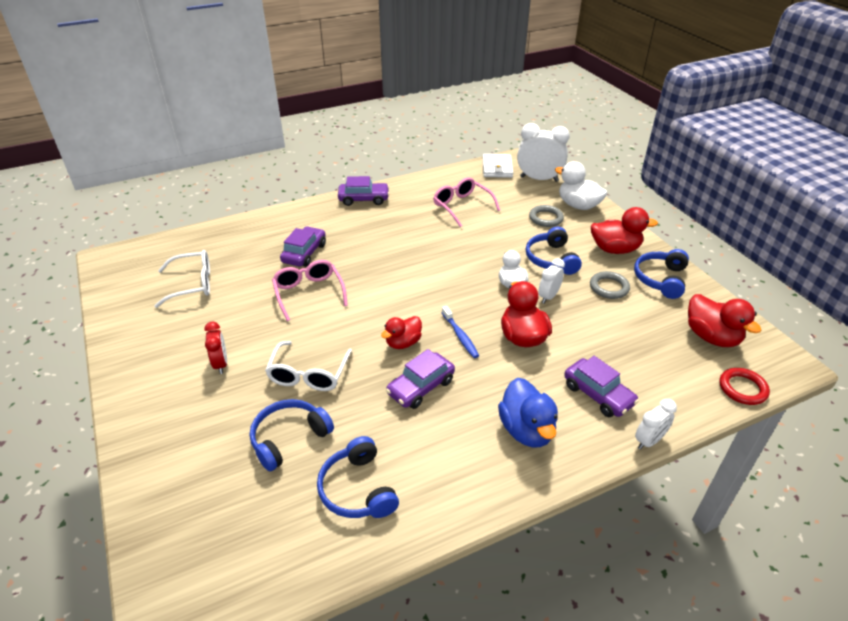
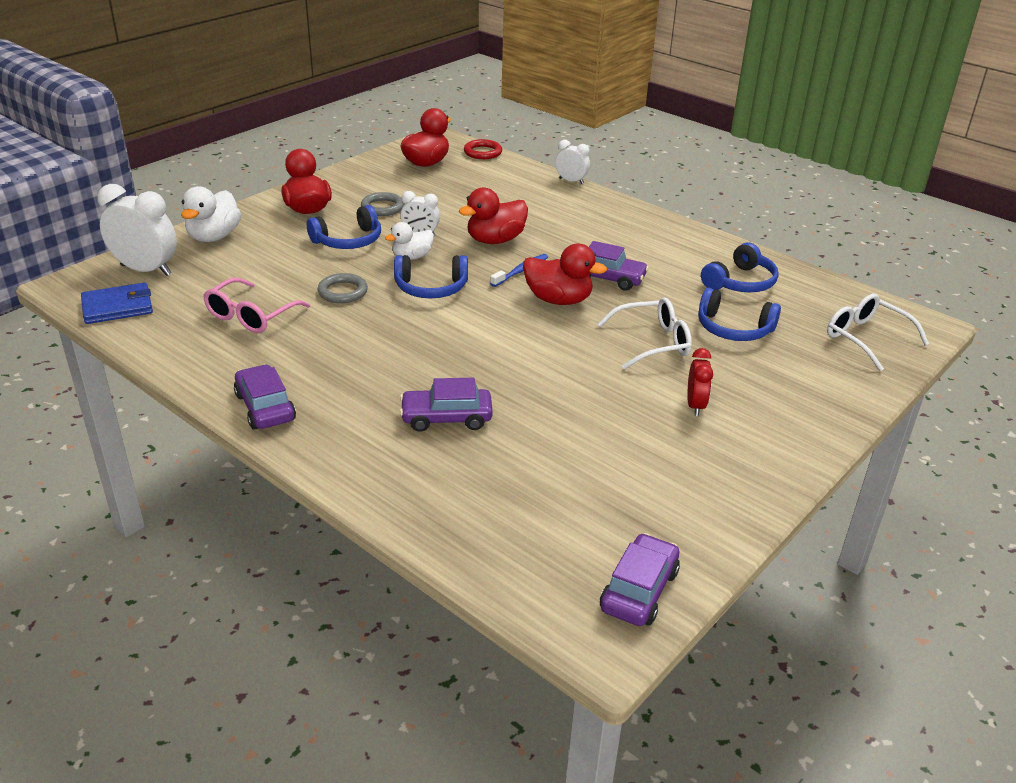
camera: 115 degrees left, 5 degrees down
(193, 284) = (589, 497): white glasses -> white glasses (866, 338)
(221, 364) = (695, 405): red clock -> red clock turned 135 degrees clockwise
(308, 293) = (528, 385): pink glasses -> none
(403, 343) = (558, 300): red duck -> red duck, size x1.52
(497, 168) = (118, 307): white wallet -> blue wallet
(526, 430) = (608, 225): blue duck -> none
(539, 179) = (146, 270): white clock -> white clock turned 120 degrees clockwise
(546, 218) = (256, 253): grey ring -> grey ring (342, 292)
(598, 394) = (540, 201): purple car -> purple car (639, 590)
(660, 279) = (351, 185): blue headphones -> blue headphones (431, 288)

